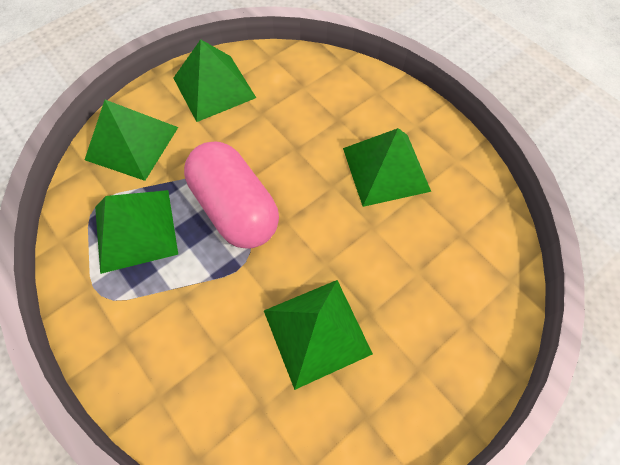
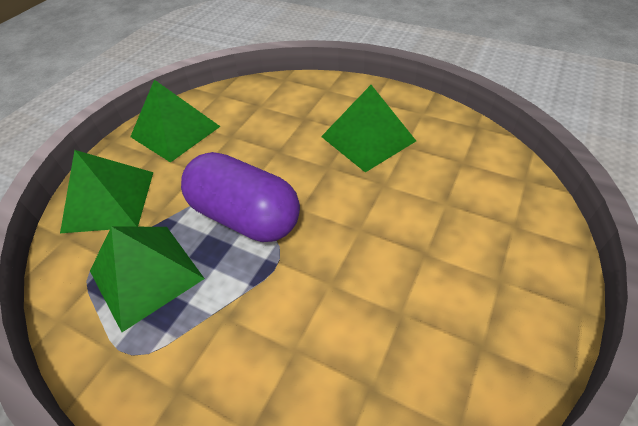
camera: 20 degrees left, 15 degrees down
(235, 208) = (245, 216): pink capsule -> purple capsule
(317, 331) = (386, 289): green pyramid -> none

